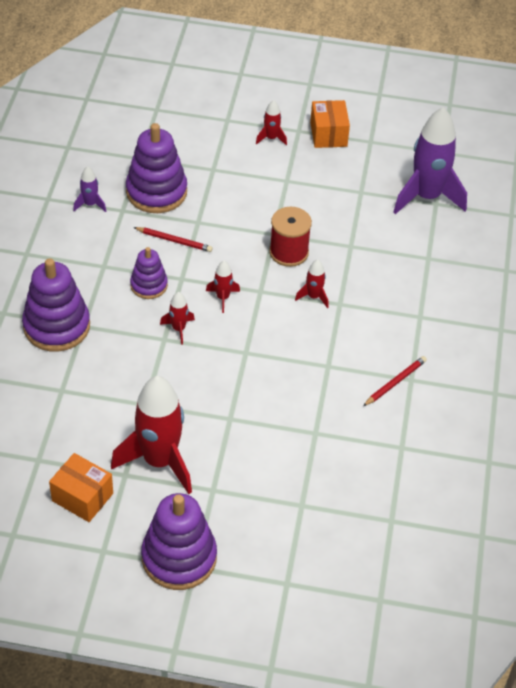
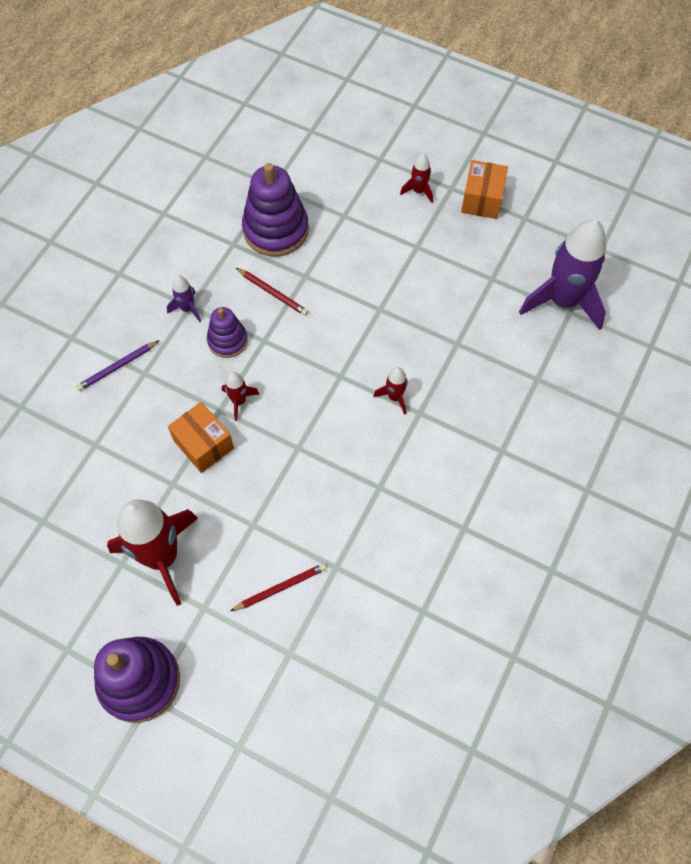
camera: 20 degrees right, 15 degrees up
(56, 326) = (117, 367): purple stacking toy -> purple pencil
(82, 497) = (69, 578): orange box -> orange box (203, 444)
(90, 204) = (203, 230): purple rocket -> purple rocket (187, 308)
(223, 298) = (298, 374): red rocket -> none
(289, 252) = (387, 335): red spool -> none
(395, 382) = (445, 527): red pencil -> red pencil (280, 588)

